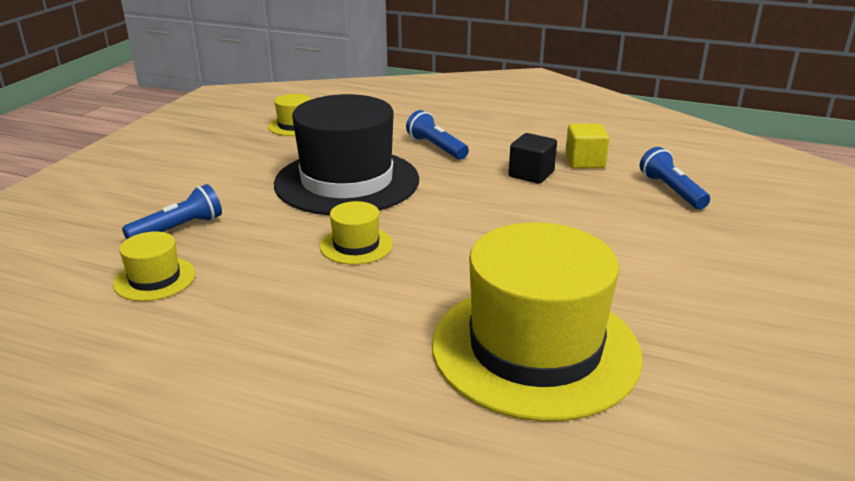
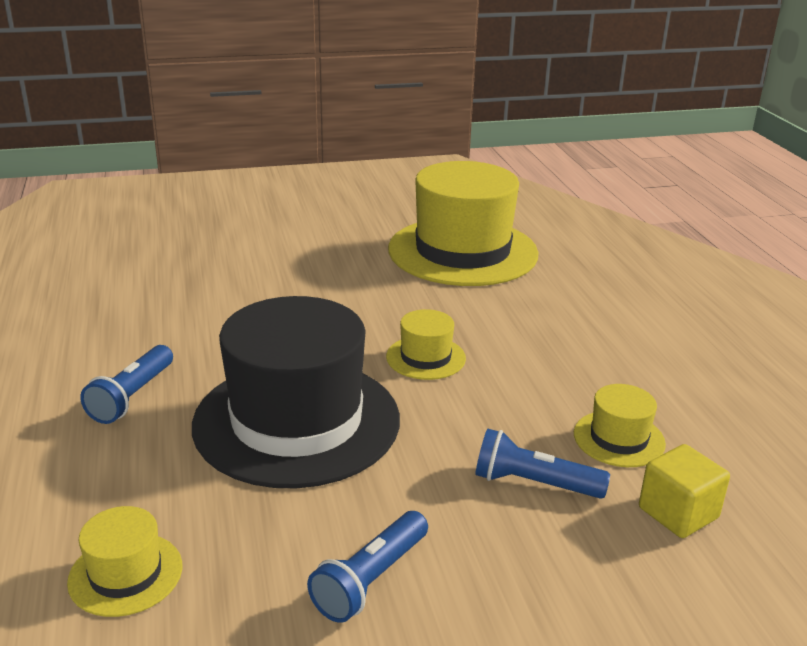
camera: 125 degrees left, 0 degrees up
(531, 174) = (171, 315): black cube -> none
(584, 162) = (111, 295): yellow cube -> yellow cube (678, 513)
(671, 191) = (155, 247): blue flashlight -> blue flashlight (370, 580)

